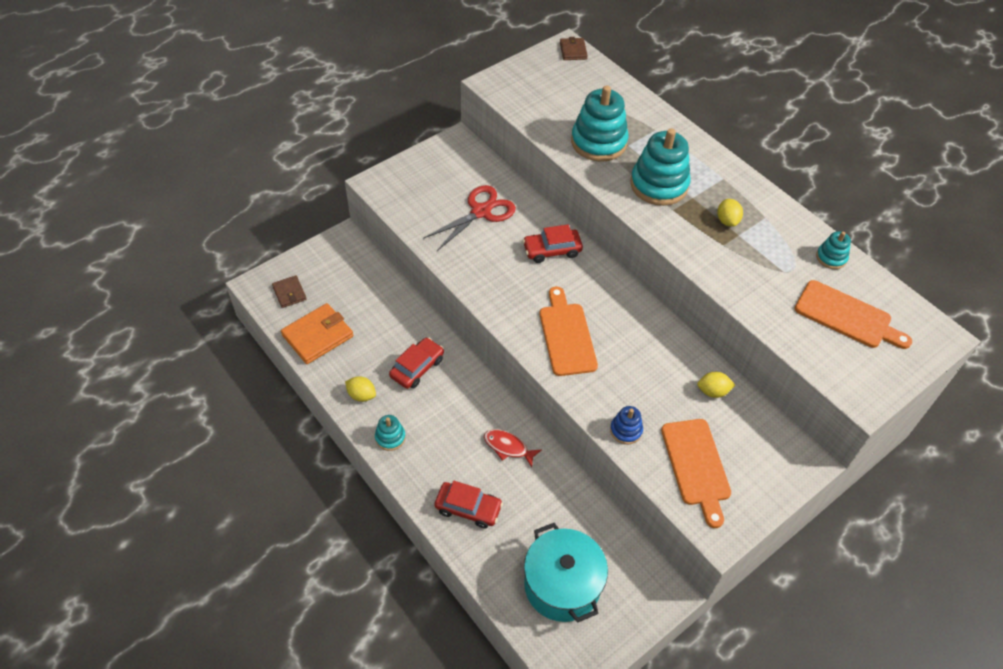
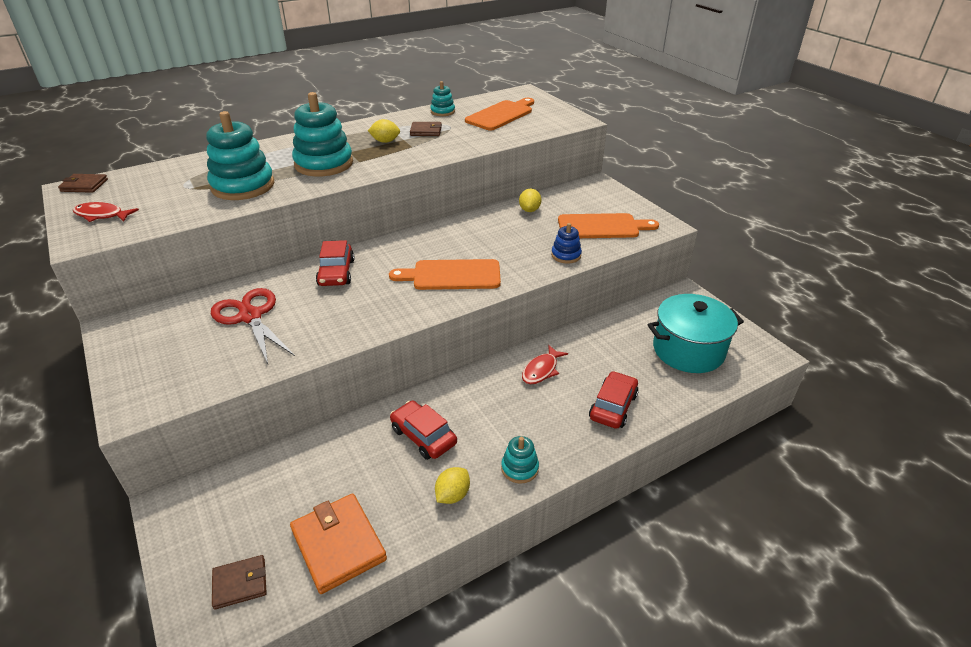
camera: 80 degrees left, 15 degrees down
(529, 79) = (102, 215): none -> red fish
(768, 250) = (426, 131): none -> brown wallet

